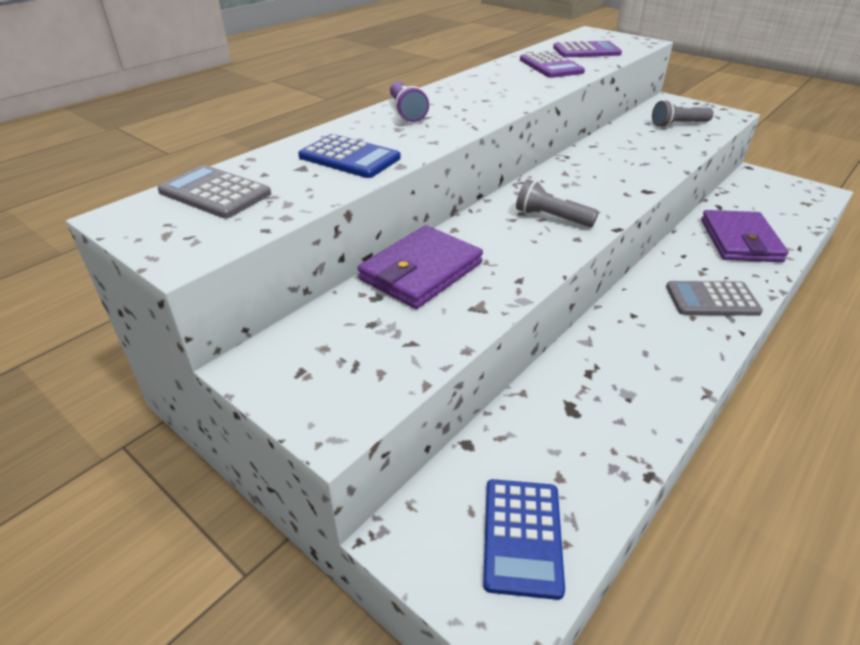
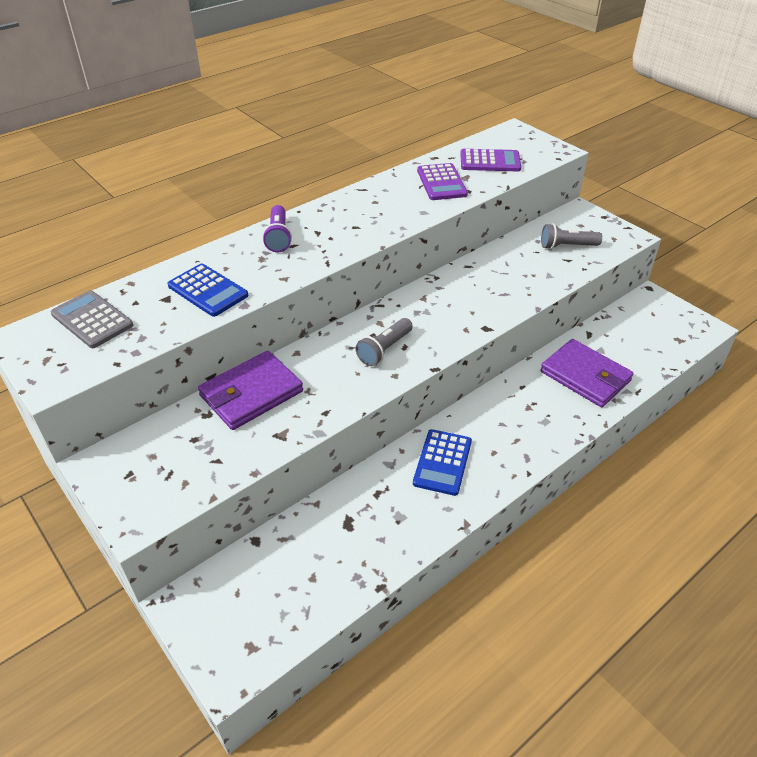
camera: 10 degrees right, 5 degrees up
(522, 536) = (265, 617): blue calculator -> blue calculator (442, 462)
(551, 218) = (384, 349): grey flashlight -> grey flashlight turned 90 degrees counterclockwise
(712, 299) = (521, 437): grey calculator -> none
(739, 240) = (585, 376): purple wallet -> purple wallet turned 60 degrees counterclockwise

